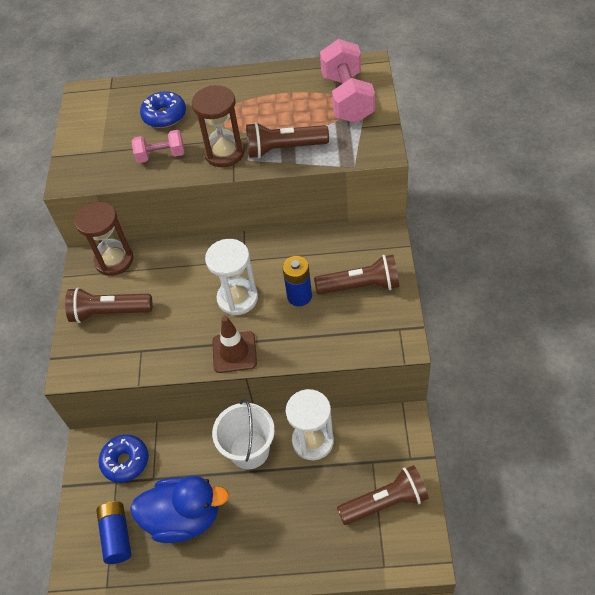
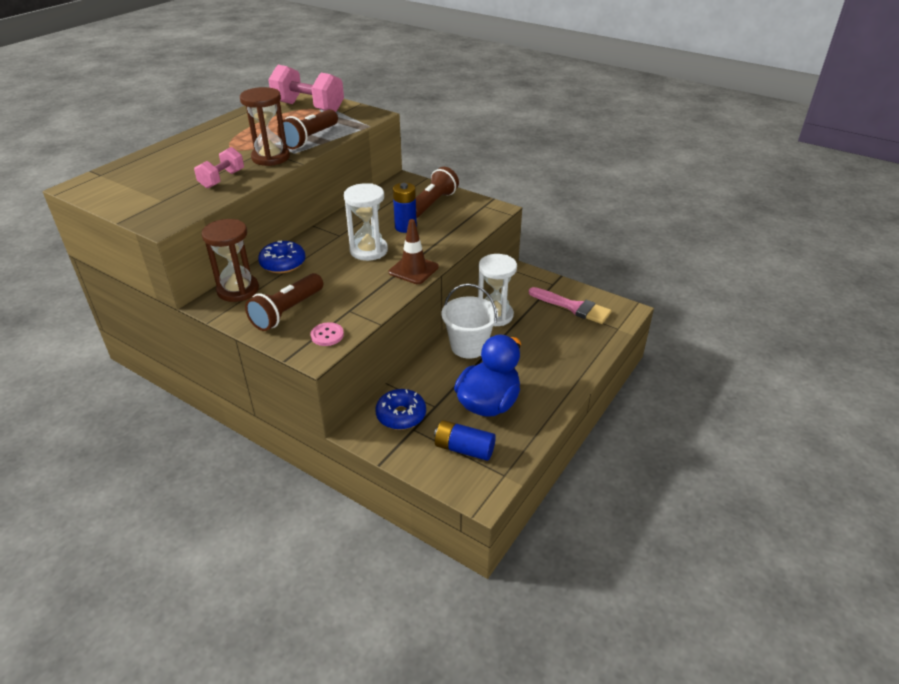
camera: 60 degrees left, 15 degrees down
(98, 361) = (327, 335): none -> pink button
(164, 116) = (184, 165): blue donut -> blue donut (283, 263)
(385, 502) = (573, 307): brown flashlight -> pink brush

